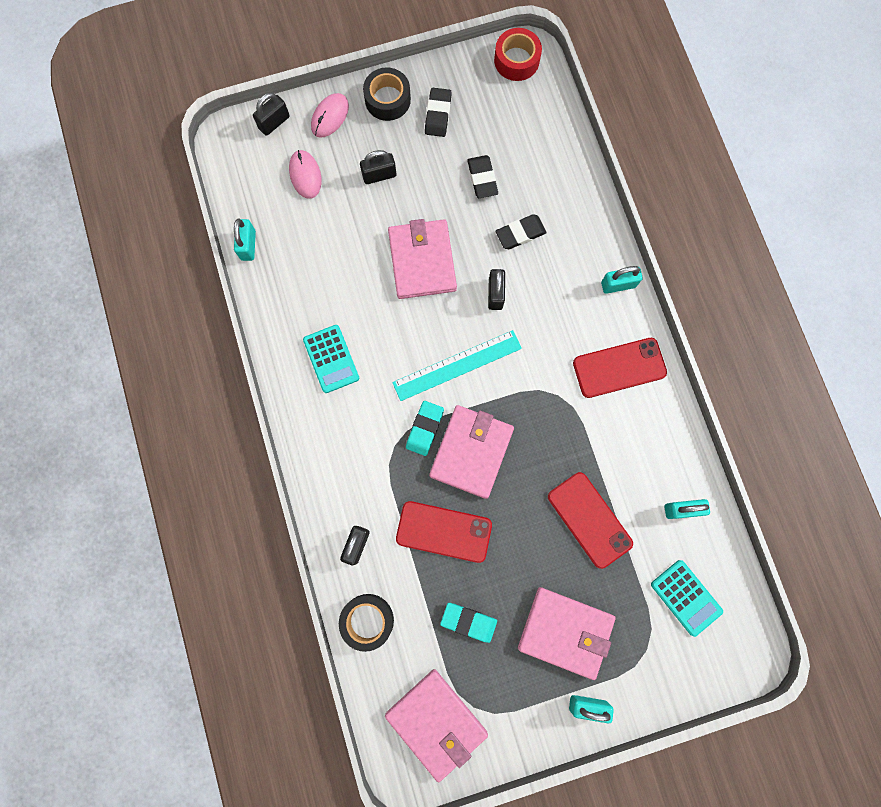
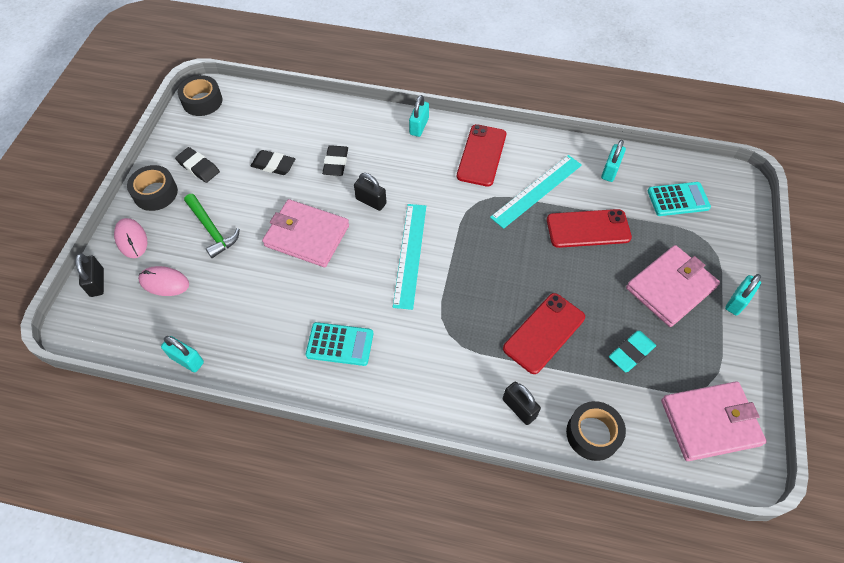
camera: 60 degrees left, 20 degrees down
(379, 175) = (212, 229): black padlock -> green hammer
(425, 429) = (448, 303): turquoise eraser -> none
(471, 452) = (488, 280): pink wallet -> none
(516, 60) = (202, 101): red tape -> black tape
(607, 446) = (537, 191): none -> turquoise ruler

